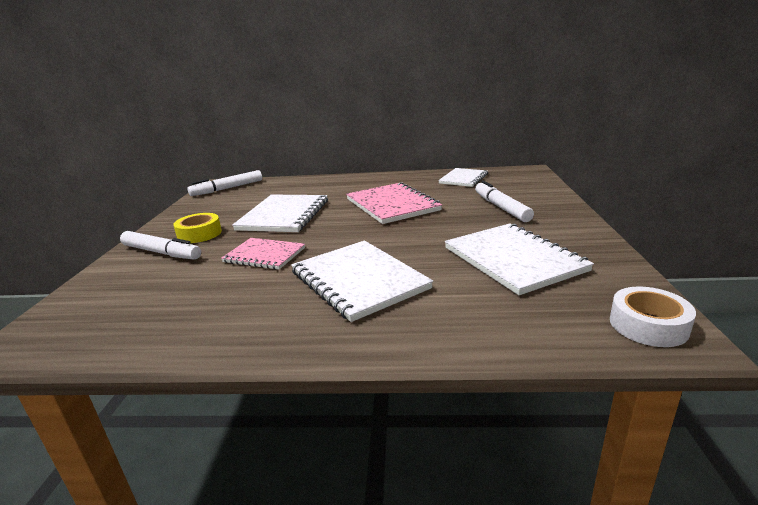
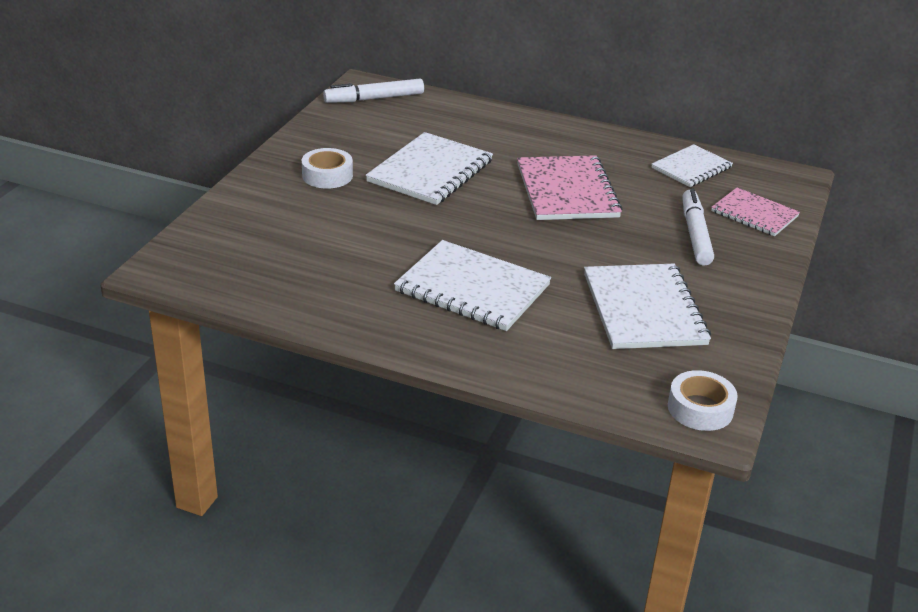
camera: 15 degrees right, 10 degrees up
(161, 252) = (284, 193): white marker -> none
(199, 234) = (327, 175): yellow tape -> white tape
(264, 255) = (390, 228): pink notebook -> pink notebook (754, 214)
(358, 280) = (472, 288): white notebook -> white notebook turned 45 degrees counterclockwise

